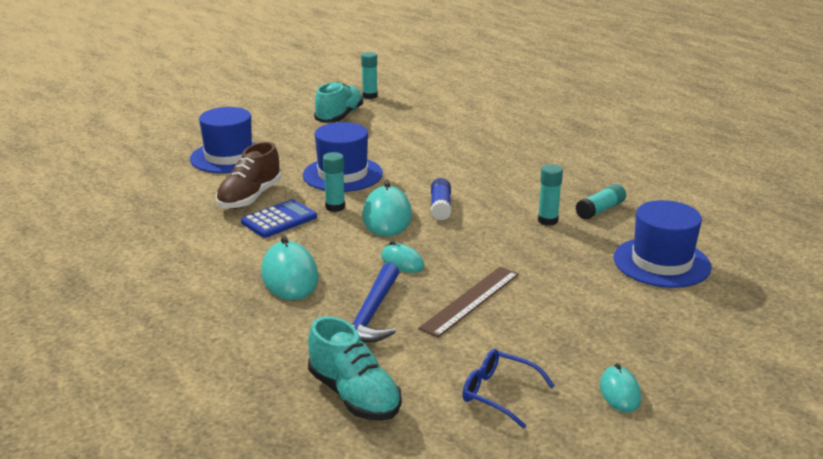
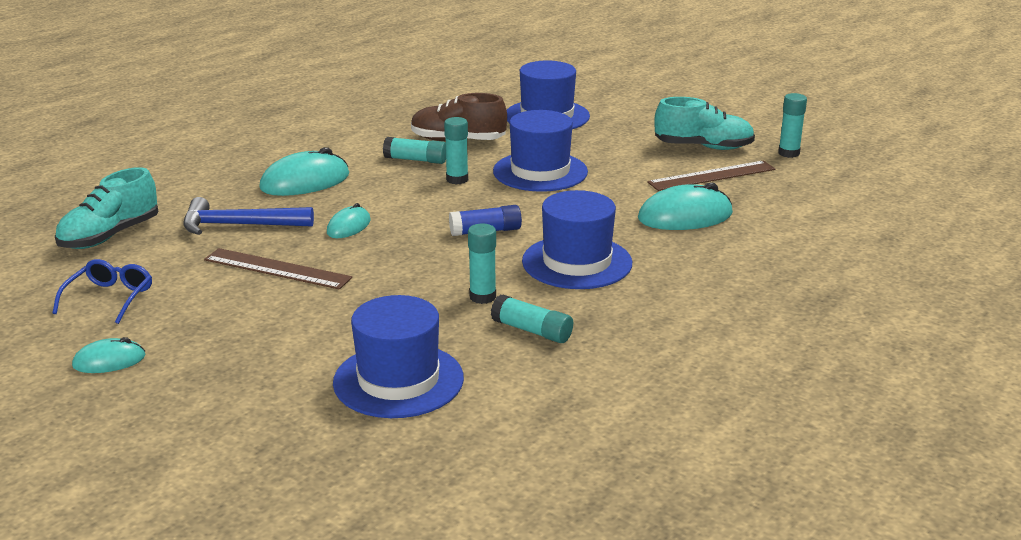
camera: 75 degrees right, 0 degrees up
(279, 220) = (416, 160): blue calculator -> turquoise glue stick
(387, 216) = (447, 207): turquoise mouse -> turquoise mouse (685, 216)
(390, 122) = (711, 176): none -> brown ruler
(506, 183) = (577, 262): none -> blue hat

